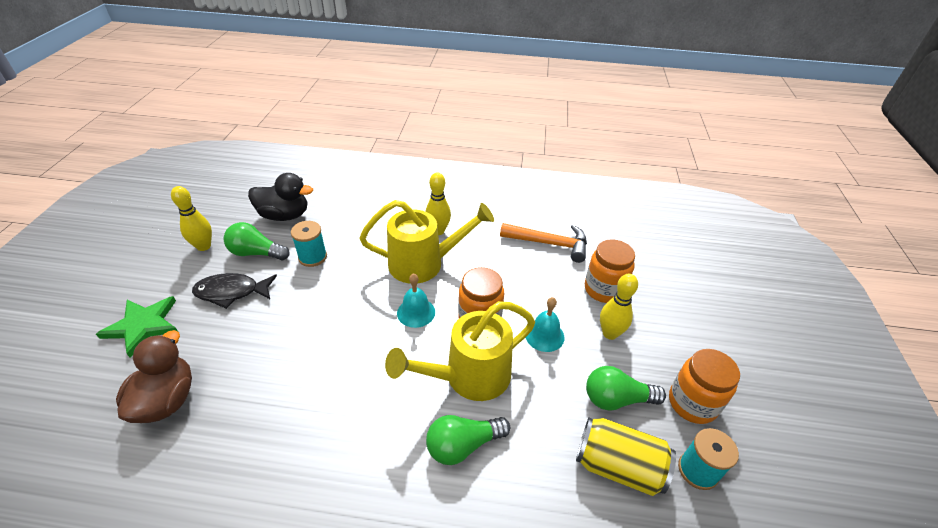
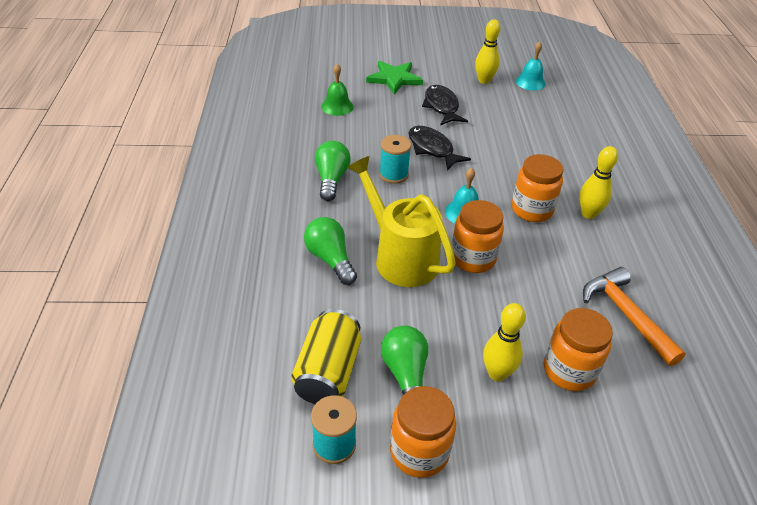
camera: 80 degrees right, 0 degrees up
(167, 400) = (337, 106): brown duck -> green bell
(256, 253) = (490, 107): green light bulb -> green light bulb (331, 179)
(285, 215) = (547, 111): black duck -> none
(305, 316) = (432, 149): none -> black fish
(312, 257) = (502, 138): turquoise spool -> turquoise spool (393, 174)
(424, 264) = (531, 210): yellow watering can -> orange jar
(544, 335) = (471, 312): turquoise bell -> turquoise bell (530, 82)
(550, 244) = (626, 314): orange hammer -> orange hammer turned 150 degrees clockwise

